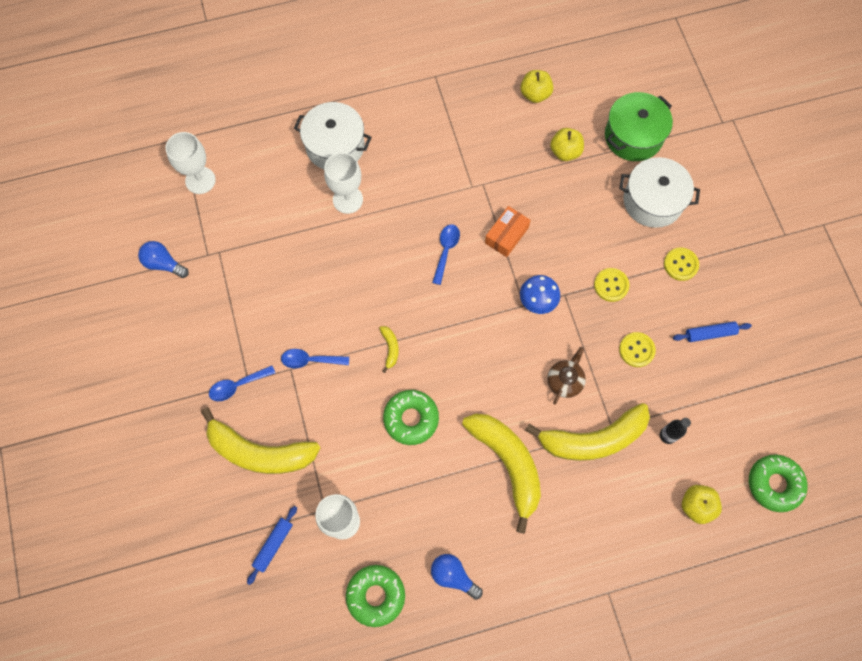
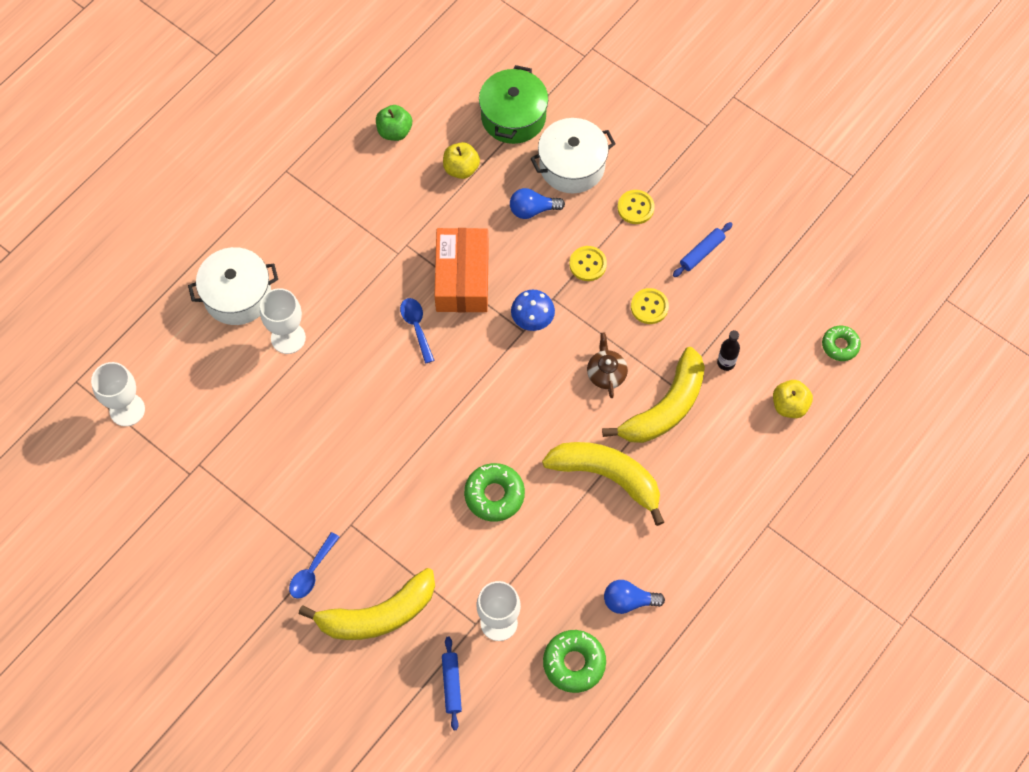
camera: 35 degrees left, 5 degrees down
(164, 264) = (152, 509): blue light bulb -> blue light bulb (532, 210)
(310, 360) = (363, 505): blue spoon -> none
(390, 348) = (430, 446): yellow banana -> none
(506, 235) = (462, 278): orange box -> orange box, size x1.72
(535, 94) = (394, 131): yellow apple -> green apple
(774, 484) = (840, 345): green donut -> green donut, size x0.65

